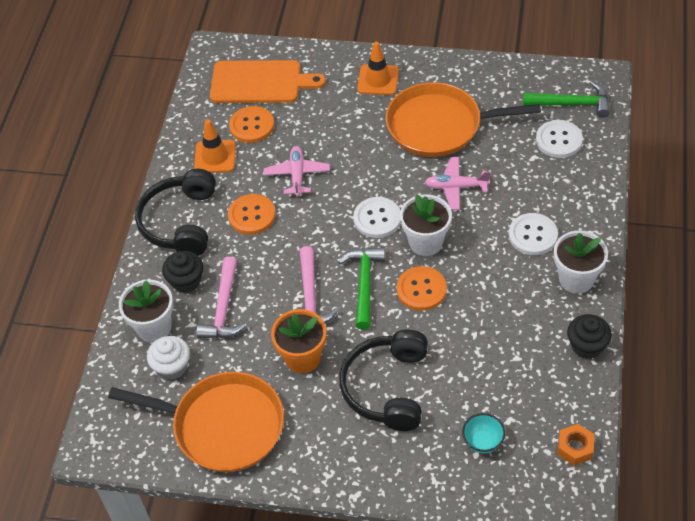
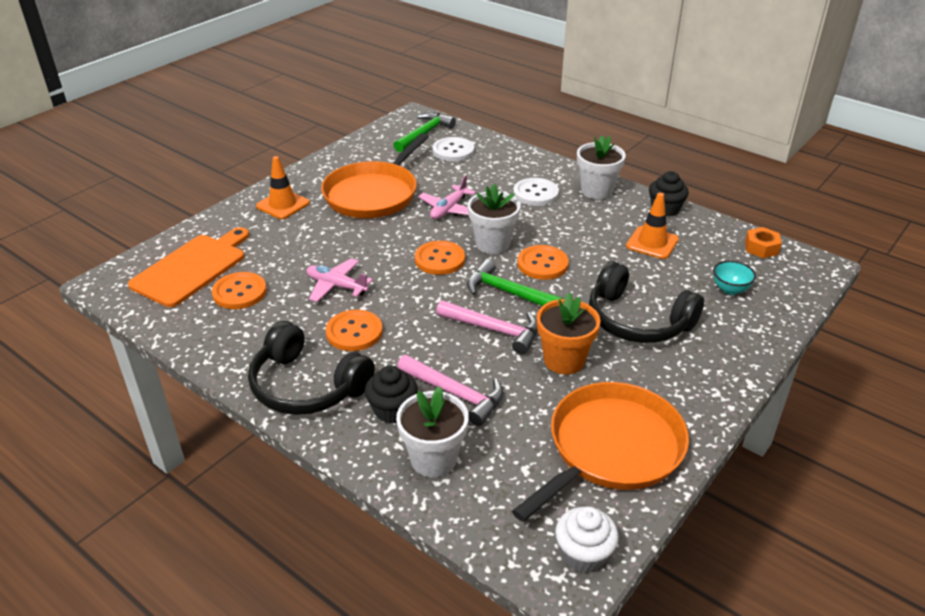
camera: 65 degrees left, 15 degrees down
(172, 367) = (501, 463): white cupcake -> white cupcake (583, 554)
(215, 157) = (248, 330): orange traffic cone -> orange traffic cone (652, 243)
(377, 218) = (440, 259): white button -> orange button

